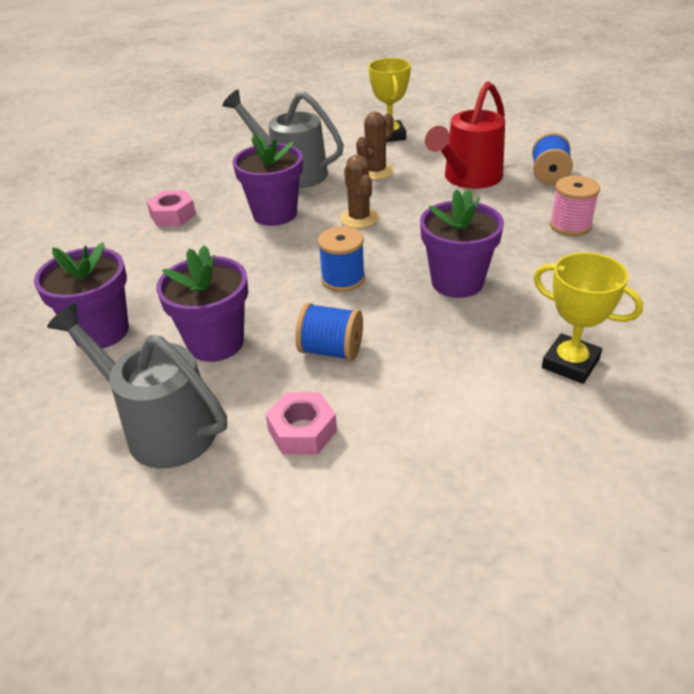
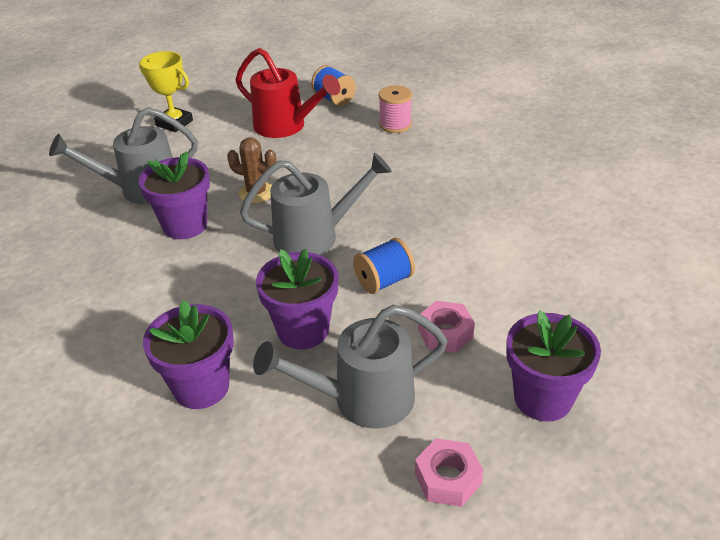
camera: 50 degrees left, 0 degrees up
(173, 215) = (94, 276): pink nut -> pink nut (448, 478)
(343, 279) = (315, 236): blue spool -> grey watering can
(376, 171) = (210, 154): brown cactus -> none
(457, 282) = (387, 195): purple flower pot -> purple flower pot (543, 398)
(468, 178) = (286, 126): red watering can -> red watering can turned 45 degrees counterclockwise
(570, 363) = (512, 201): yellow trophy -> none

